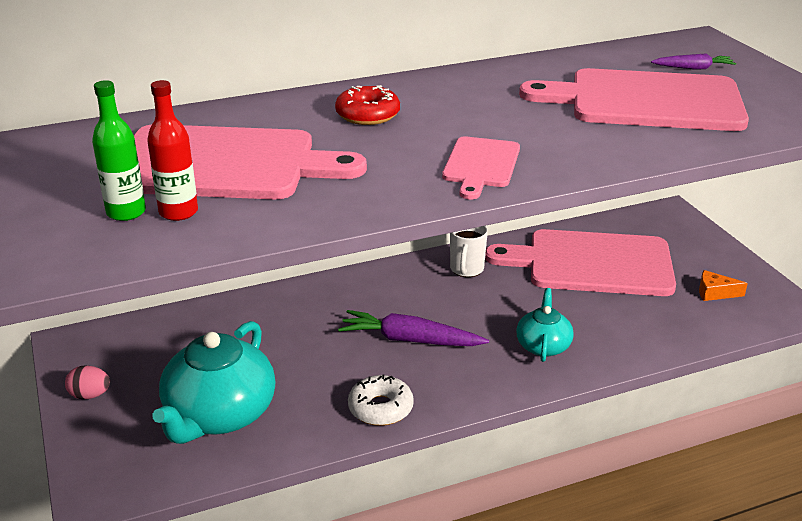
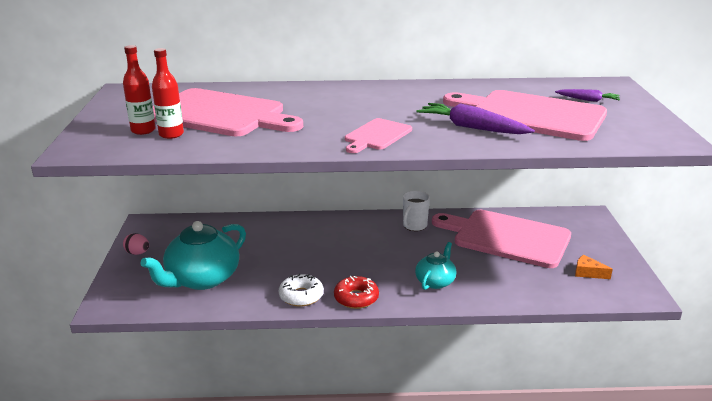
camera: 20 degrees right, 5 degrees down
(126, 212) = (143, 130): green bottle -> red bottle
(367, 115) = (332, 100): red donut -> red donut (356, 298)
(410, 340) = (347, 260): purple carrot -> purple carrot (471, 128)

